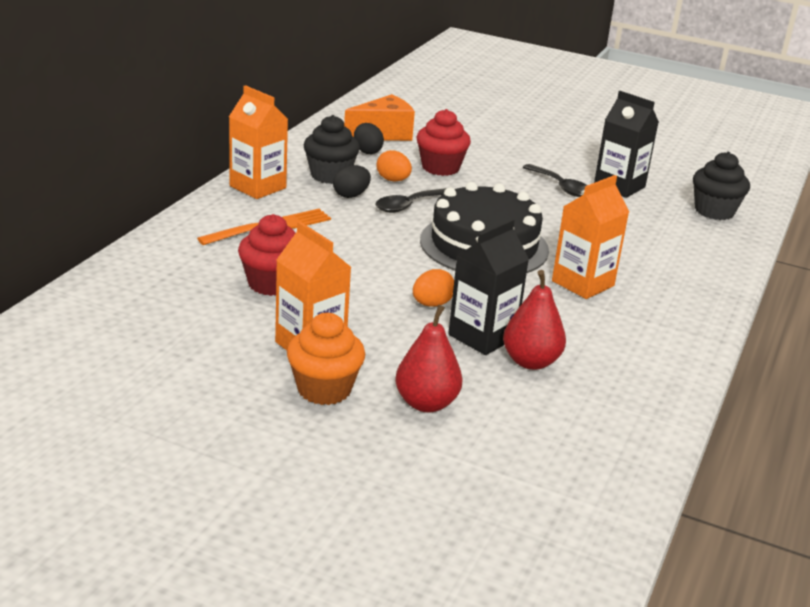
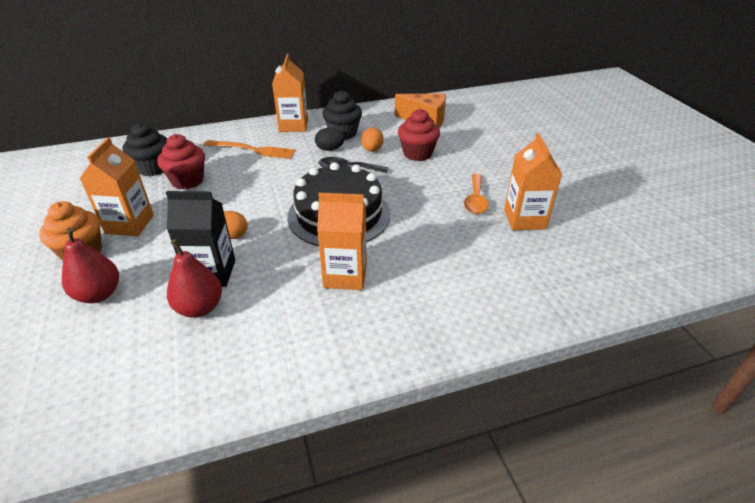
camera: 50 degrees right, 10 degrees up
(367, 151) = (393, 127): black egg -> none
(561, 187) = (475, 200): black spoon -> orange spoon
(619, 186) = (524, 219): black carton -> orange carton
(714, 211) = (572, 277): black cupcake -> black cupcake (153, 168)

